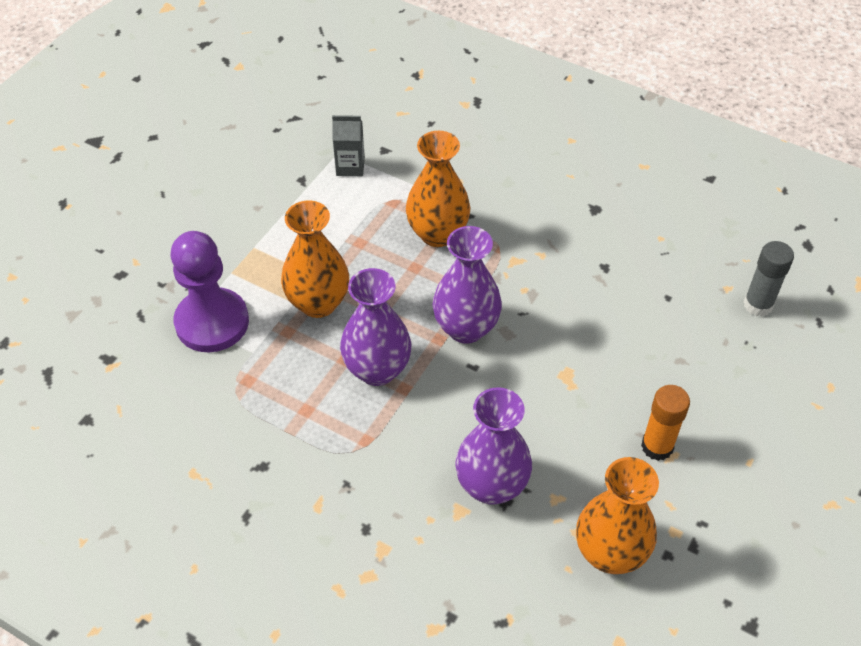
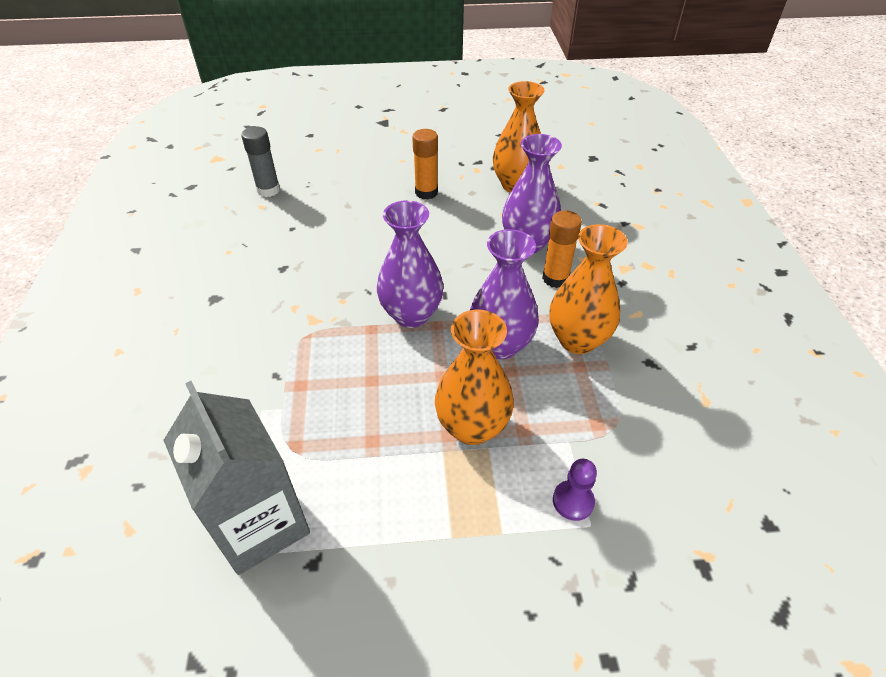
camera: 125 degrees left, 5 degrees down
(212, 322) = (573, 501): purple pawn -> purple pawn, size x0.46
(350, 166) = (260, 523): grey carton -> grey carton, size x2.01
(420, 471) = (555, 278): none -> orange glue stick
(437, 234) = (316, 386): orange vase -> orange vase (577, 340)

